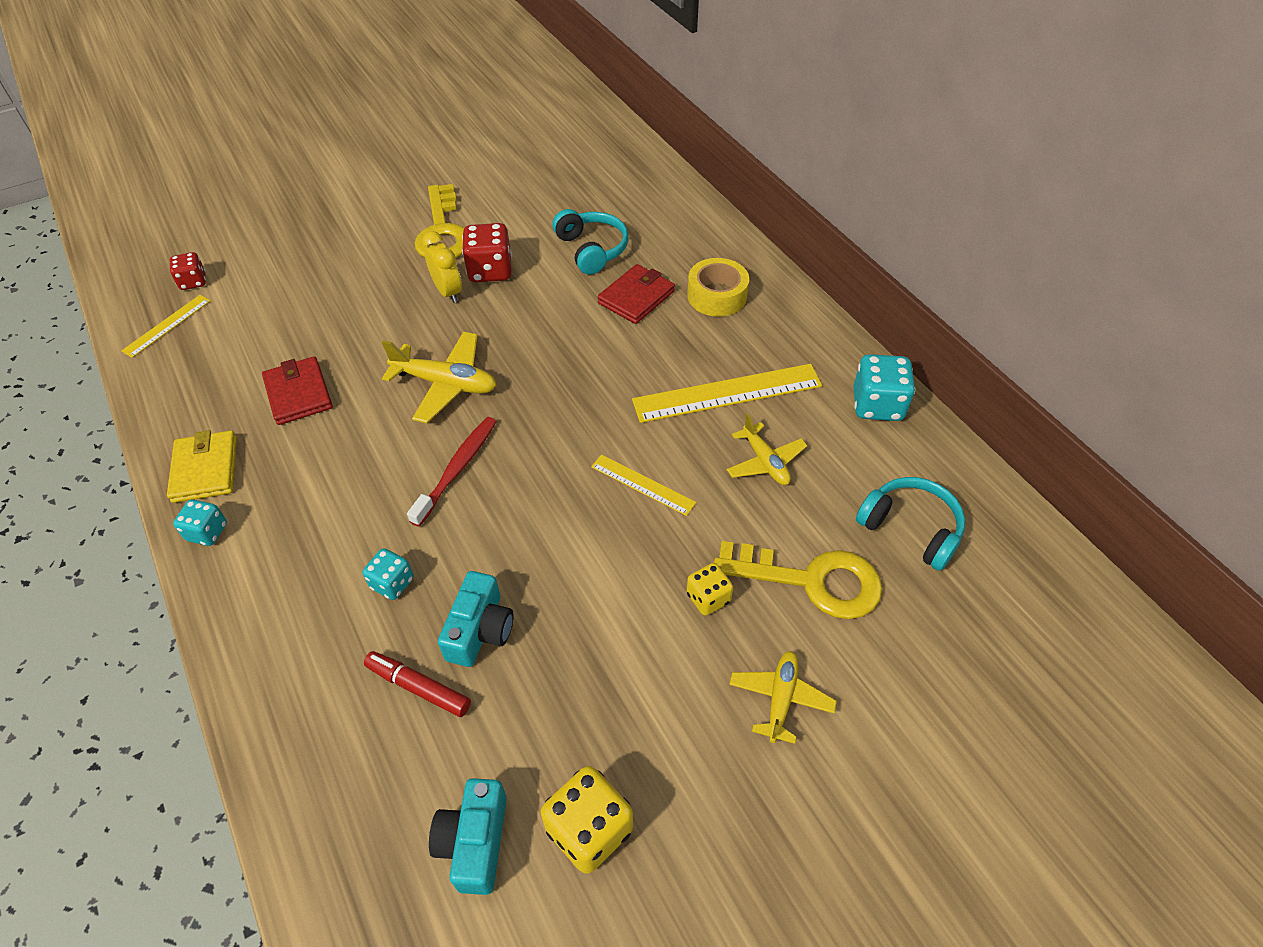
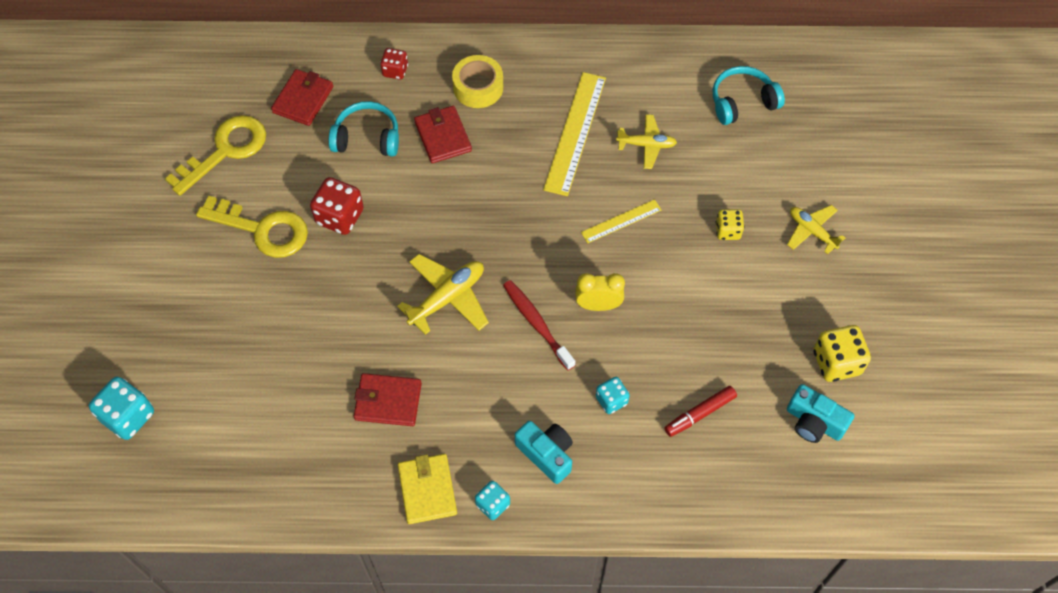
camera: 60 degrees left, 10 degrees up
(167, 325) = (230, 478): yellow ruler -> none
(193, 282) = (183, 442): red dice -> red dice (395, 71)
(205, 469) = (427, 490): yellow wallet -> yellow wallet turned 60 degrees clockwise
(448, 292) = (343, 256): yellow clock -> yellow clock (598, 305)
(480, 630) = (678, 363): turquoise camera -> turquoise camera (546, 454)
(600, 195) = (303, 100): none -> red wallet
(812, 580) = (747, 172): yellow key -> yellow key (225, 150)
(877, 405) = (641, 59): turquoise dice -> turquoise dice (128, 416)

